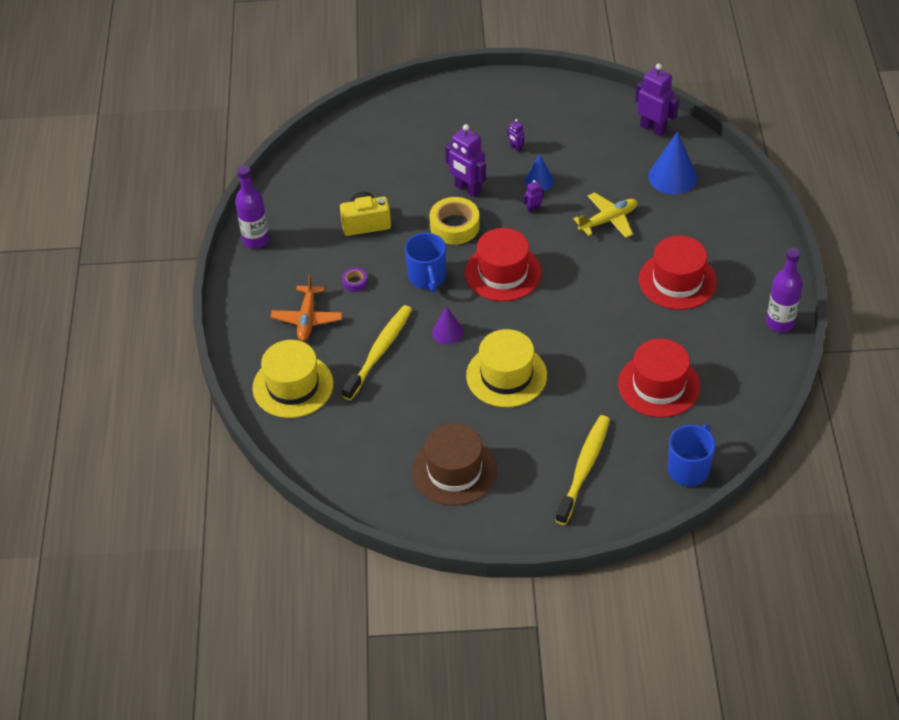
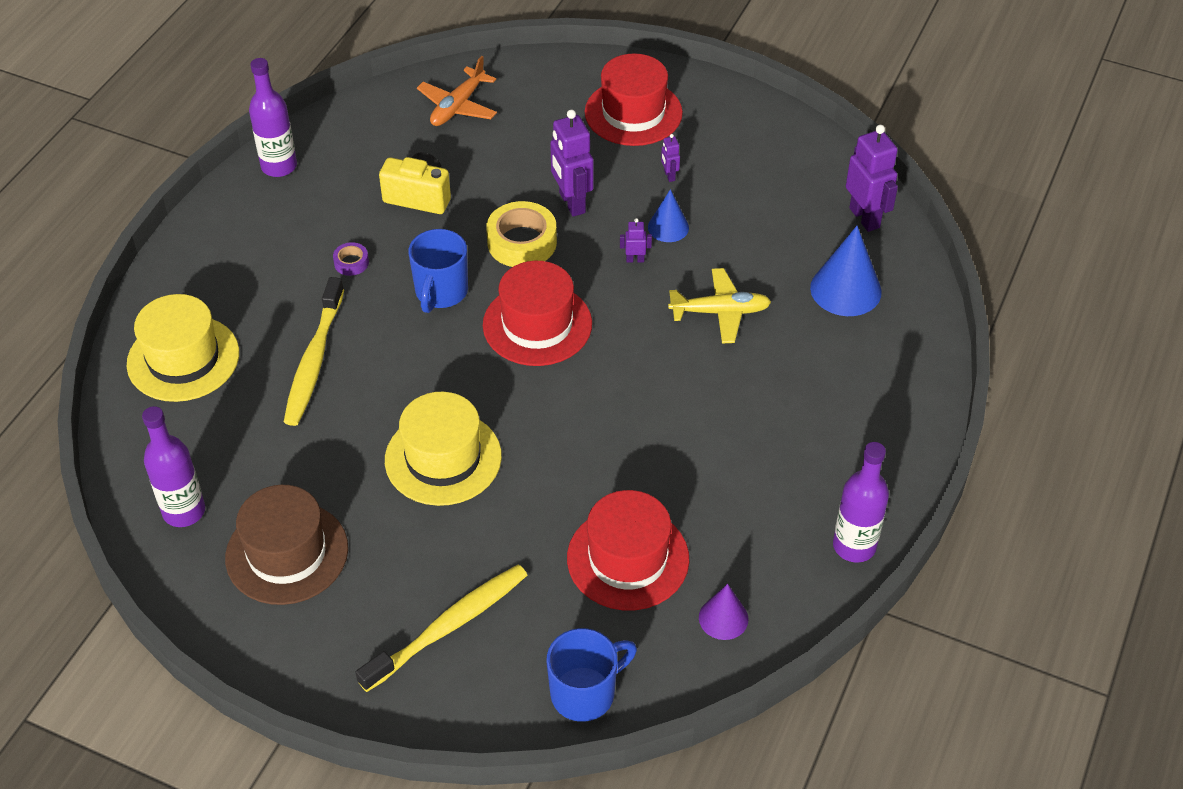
camera: 25 degrees right, 0 degrees up
(307, 319) = (263, 284): orange plane -> orange plane (458, 106)
(370, 475) = (184, 511): none -> purple bottle
(379, 352) = (314, 360): yellow toothbrush -> yellow toothbrush turned 135 degrees clockwise
(447, 332) = (413, 371): purple cone -> purple cone (723, 618)
(677, 280) = (754, 428): red hat -> red hat (633, 113)

